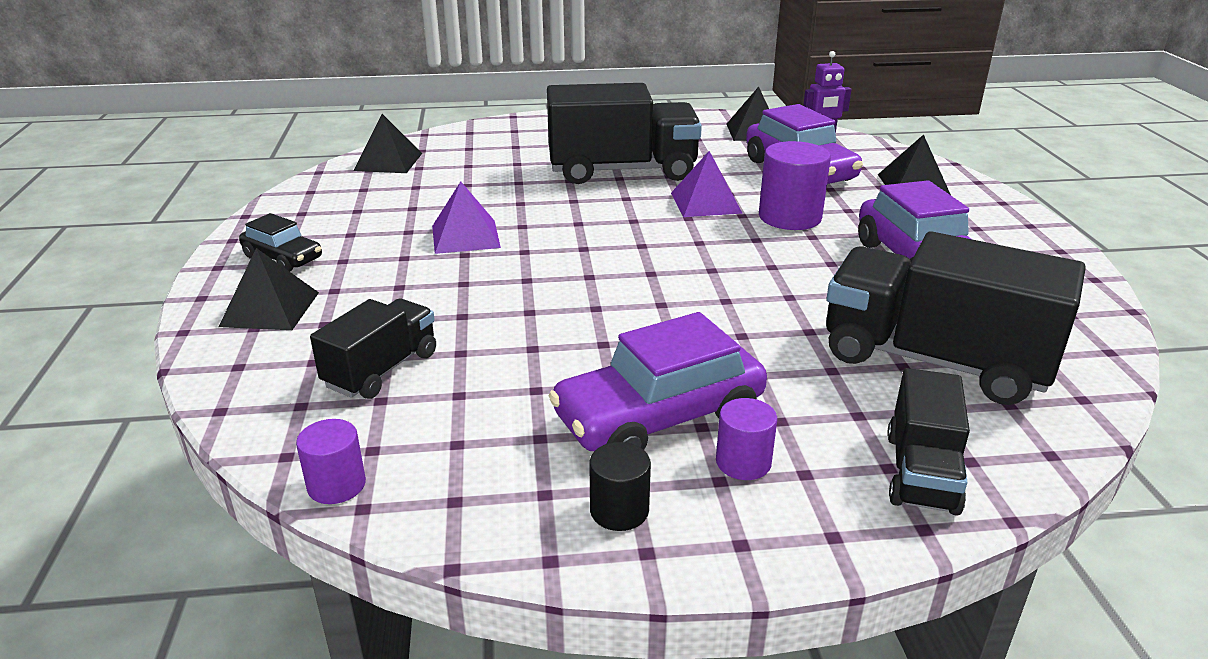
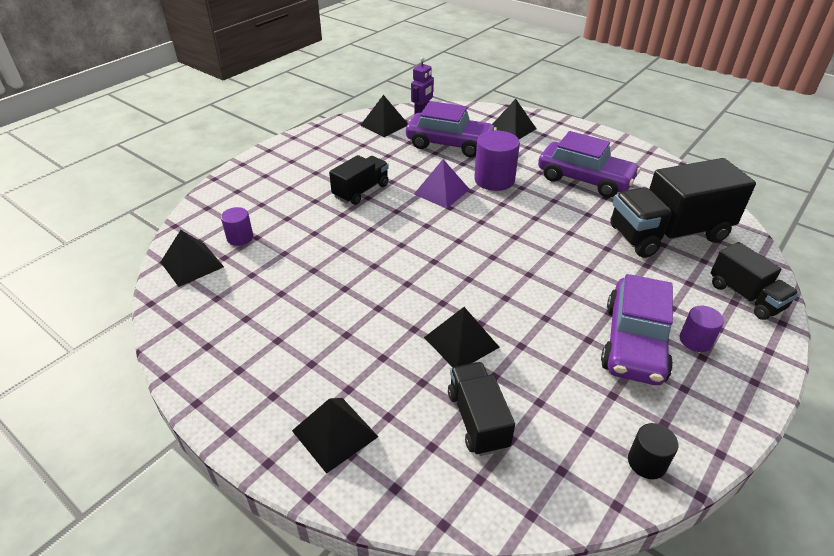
camera: 45 degrees left, 10 degrees up
(283, 258) = (266, 390): black car -> none
(336, 485) = (585, 506): purple cylinder -> purple cylinder (240, 238)
(465, 236) = (355, 294): purple pyramid -> none
(483, 314) = (461, 342): none -> black pyramid
(619, 510) = (700, 405): black cylinder -> black cylinder (646, 462)
(622, 171) = (361, 191): black truck -> black truck, size x0.55

